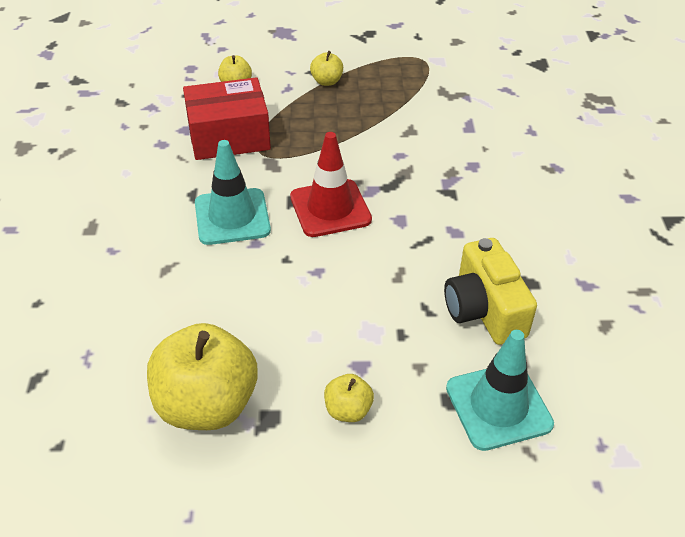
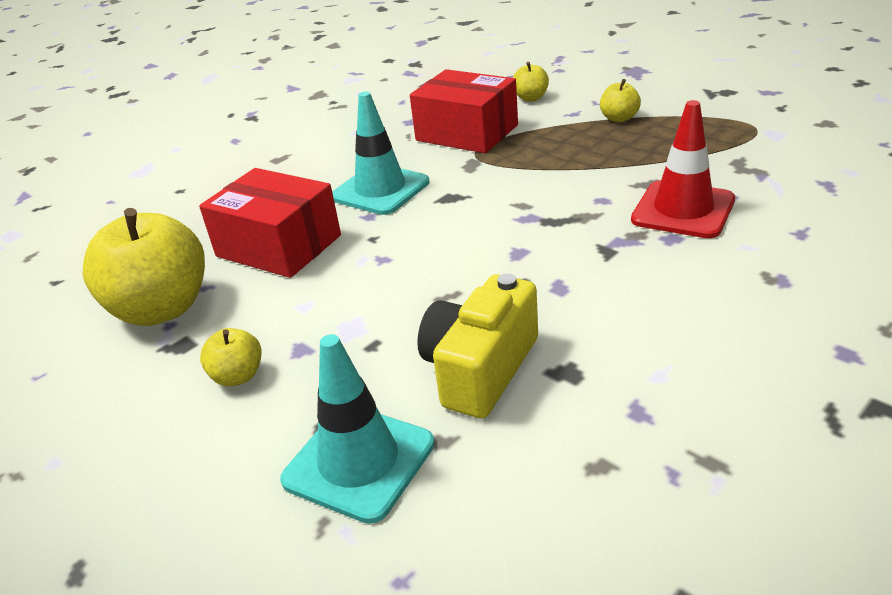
camera: 50 degrees right, 10 degrees down
(221, 303) = (278, 246): none -> red box
(330, 208) = (468, 216): red traffic cone -> red traffic cone (683, 210)

